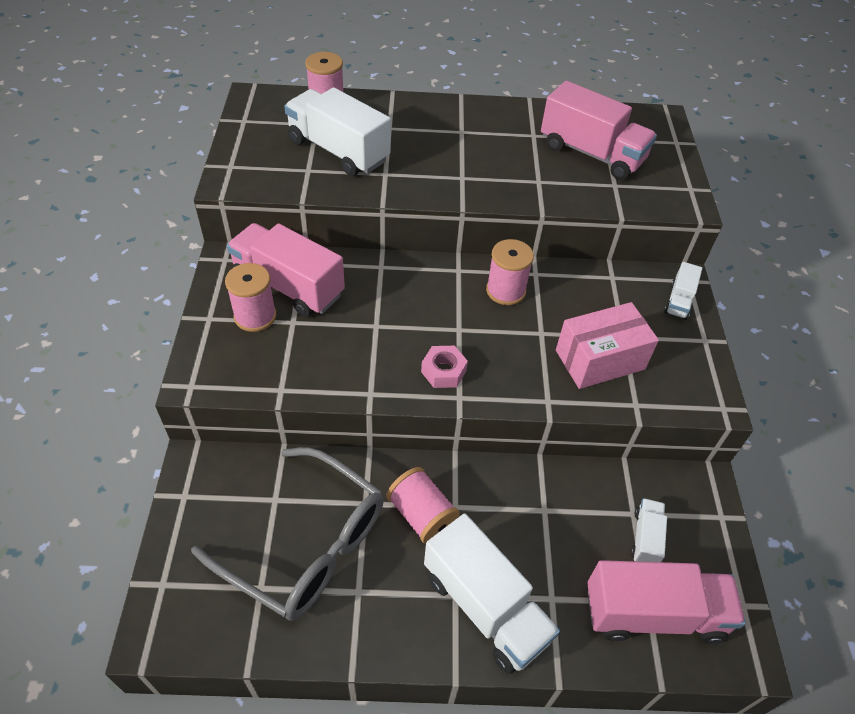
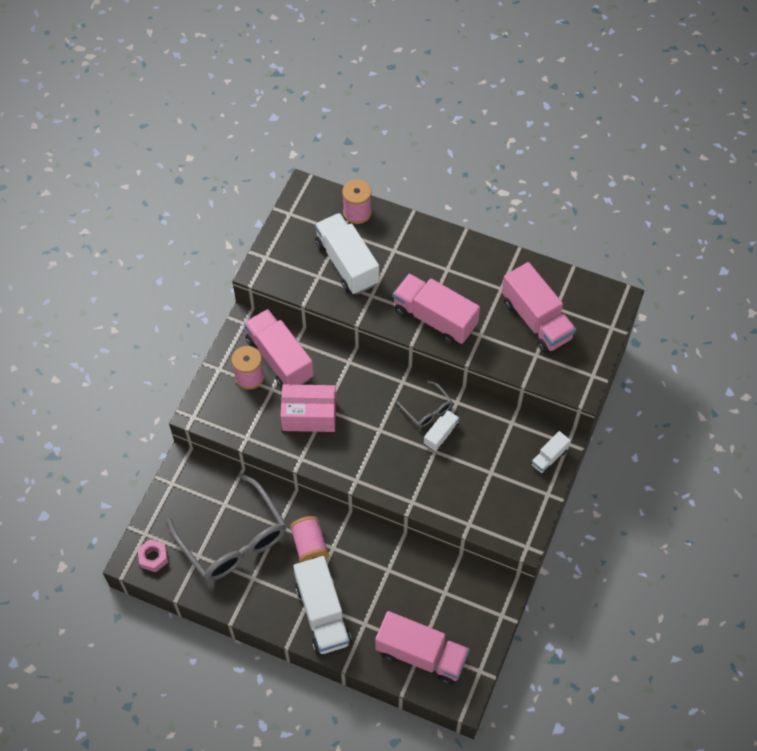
camera: 25 degrees right, 10 degrees up
(443, 371) = (354, 458): pink nut -> pink nut (153, 557)
(475, 178) = (434, 318): none -> pink truck
(505, 291) = (427, 409): pink spool -> grey glasses
(600, 359) = (464, 484): pink box -> pink box (309, 415)
(645, 538) = (443, 610): white truck -> white truck (441, 434)

